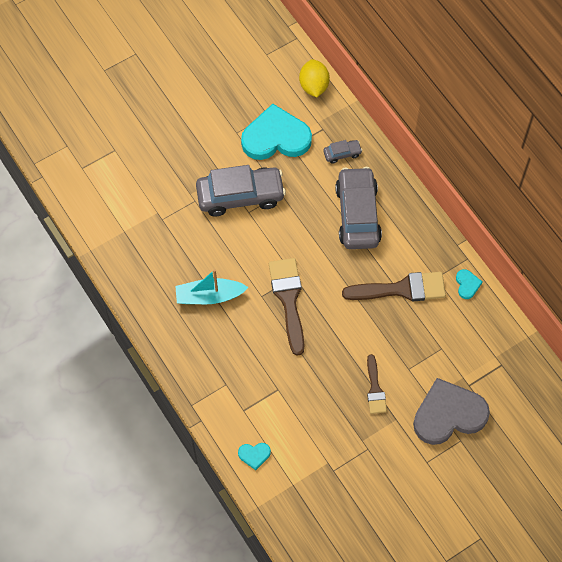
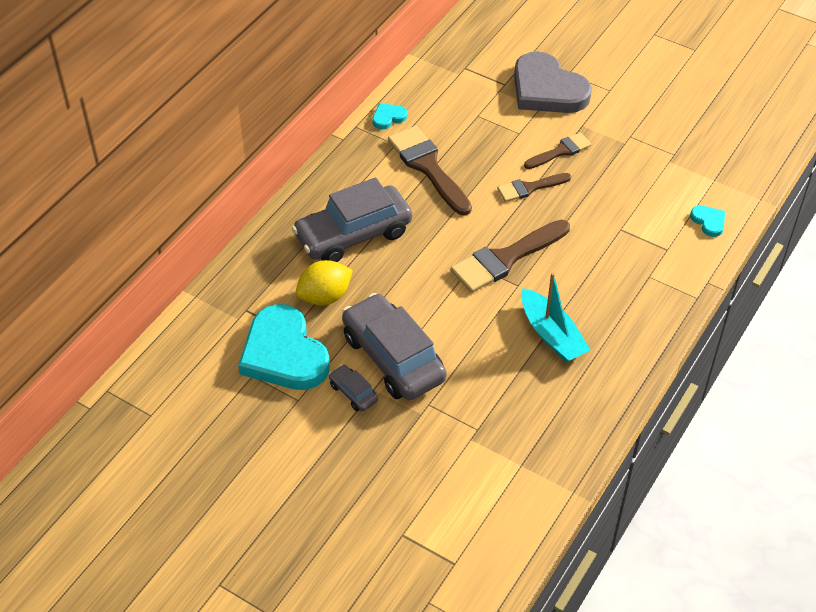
camera: 115 degrees left, 15 degrees down
(314, 86) = (181, 342): yellow lemon -> yellow lemon (325, 296)
(342, 153) = (274, 278): grey car -> grey car (353, 393)
(347, 348) = (530, 188): none -> brown brush

